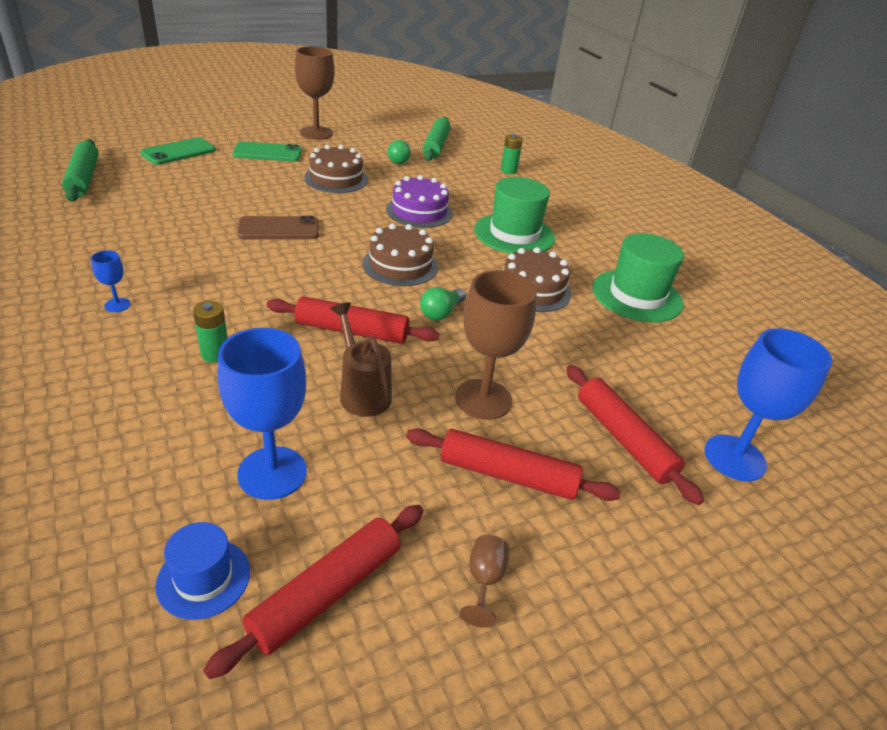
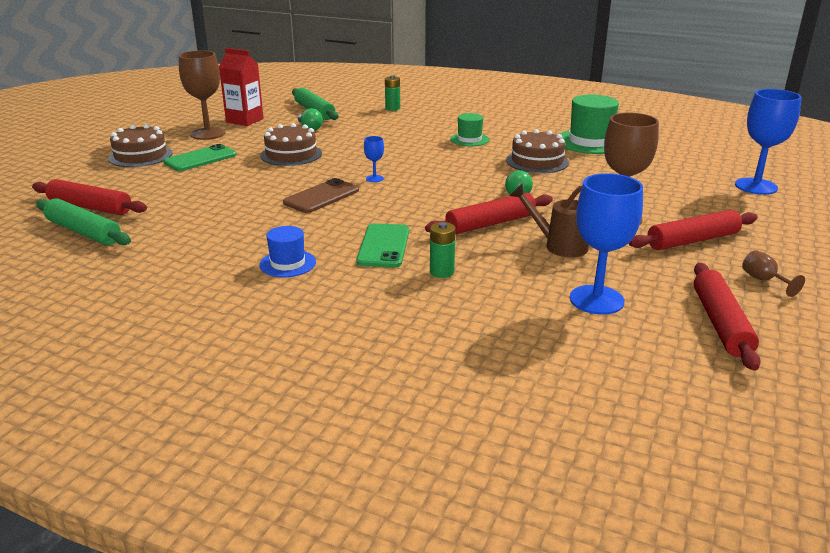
camera: 35 degrees left, 10 degrees down
(117, 305) = (316, 282): blue goblet -> blue goblet (374, 178)
(178, 152) = (124, 185): green phone -> green phone (383, 246)
(203, 578) = (663, 353): blue hat -> blue hat (287, 263)
(365, 132) = (244, 120): none -> red carton
(400, 265) = (442, 181): brown cake -> brown cake (140, 156)
(419, 211) = (389, 150): purple cake -> none
(514, 234) = (469, 139): green hat -> green hat, size x0.57
(623, 439) = (705, 202): red rolling pin -> red rolling pin (90, 207)

